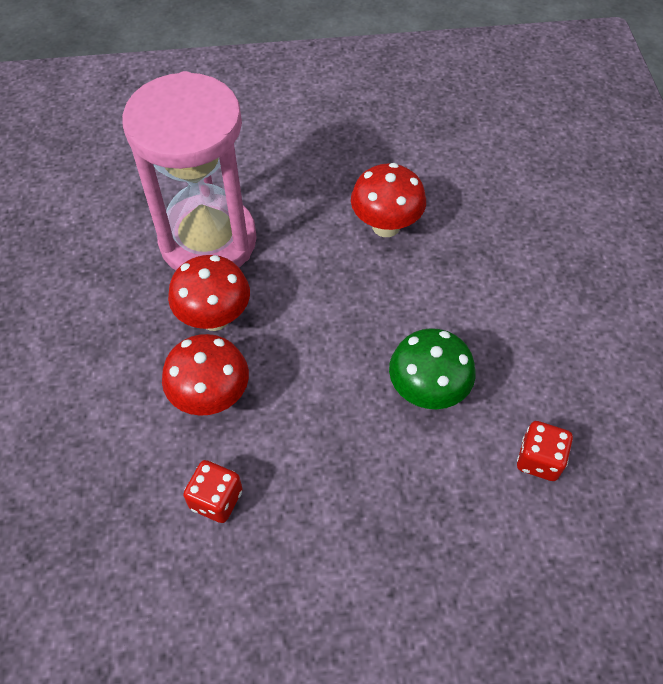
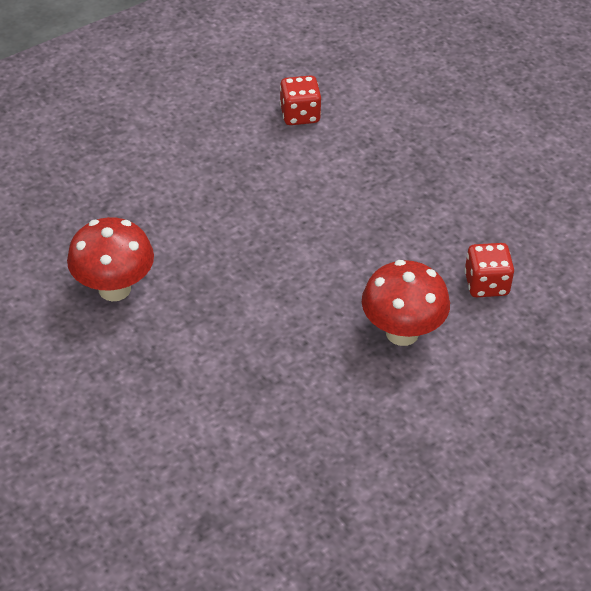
camera: 120 degrees left, 10 degrees down
(208, 240) = (227, 428): pink hourglass -> none
(214, 318) = (318, 373): red mushroom -> none
(427, 392) = (287, 194): green mushroom -> none

